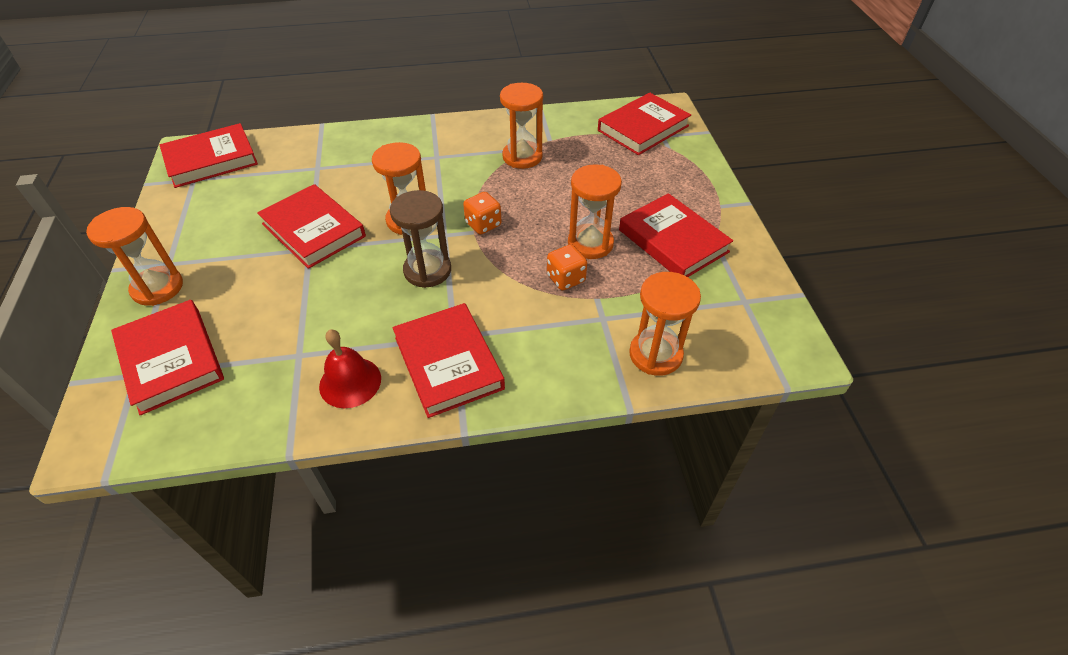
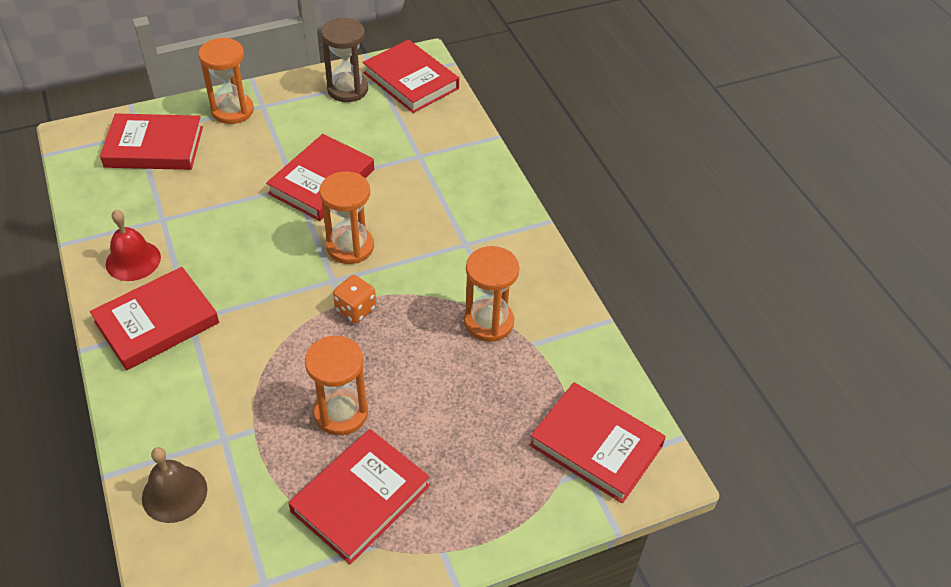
camera: 75 degrees right, 0 degrees up
(171, 359) = (154, 147): red book -> red book turned 45 degrees clockwise
(427, 270) = (277, 279): brown hourglass -> brown hourglass (347, 89)
(566, 279) = (280, 397): orange dice -> none
(655, 354) = (174, 493): orange hourglass -> brown bell

